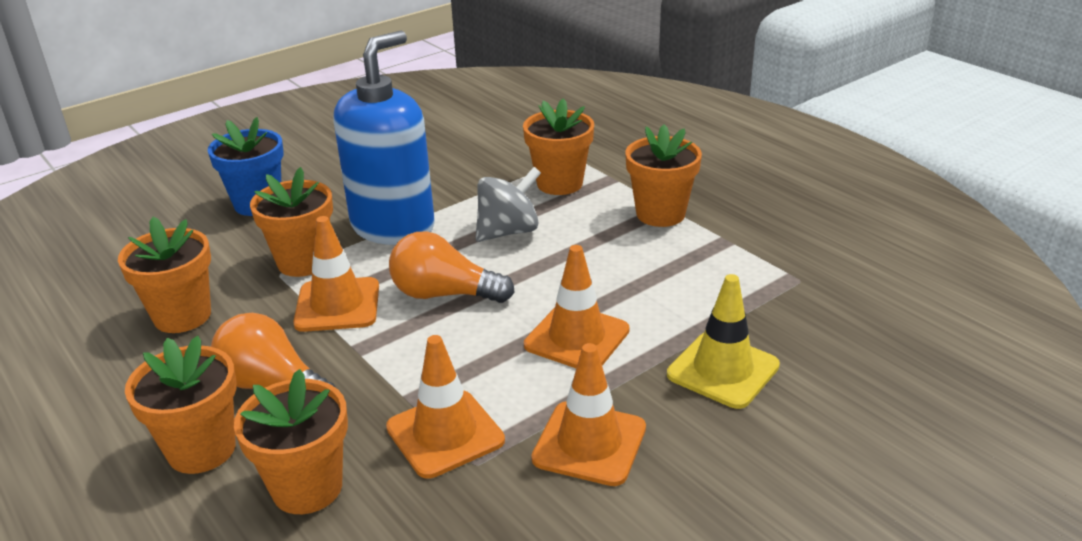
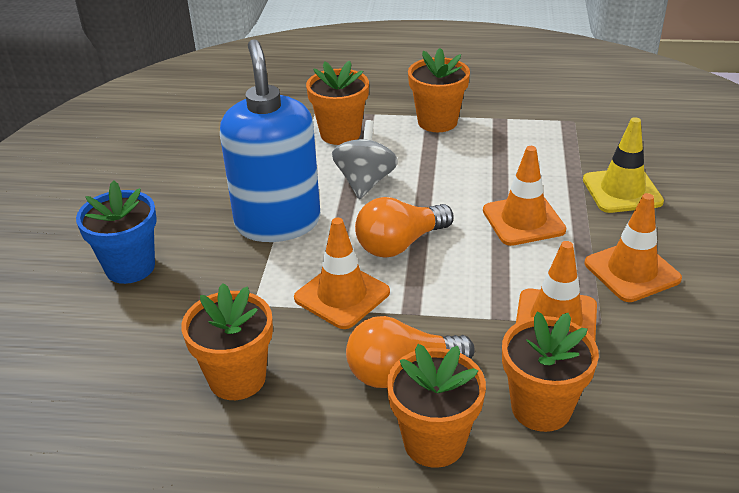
camera: 45 degrees left, 5 degrees up
(303, 262) = (257, 284): orange flower pot -> none

